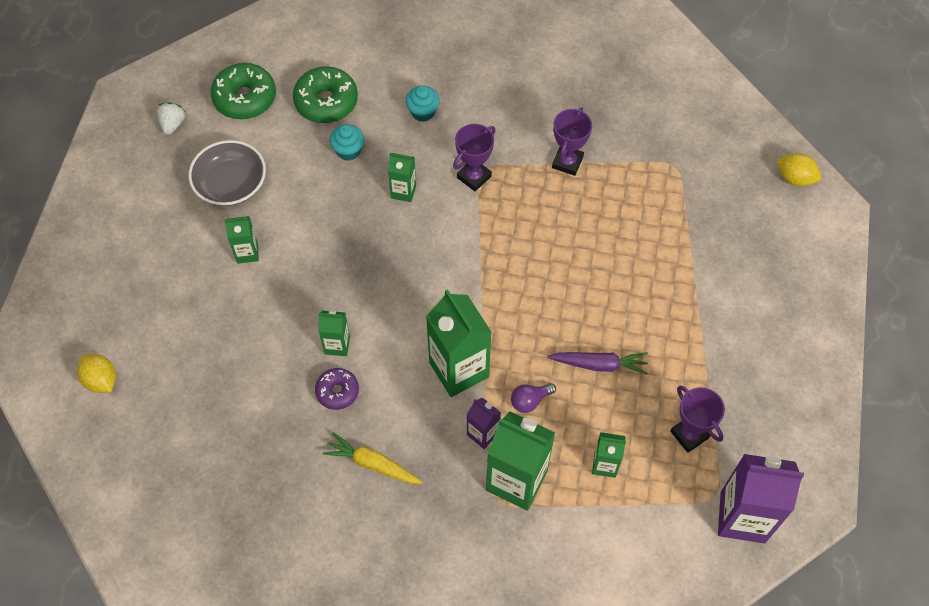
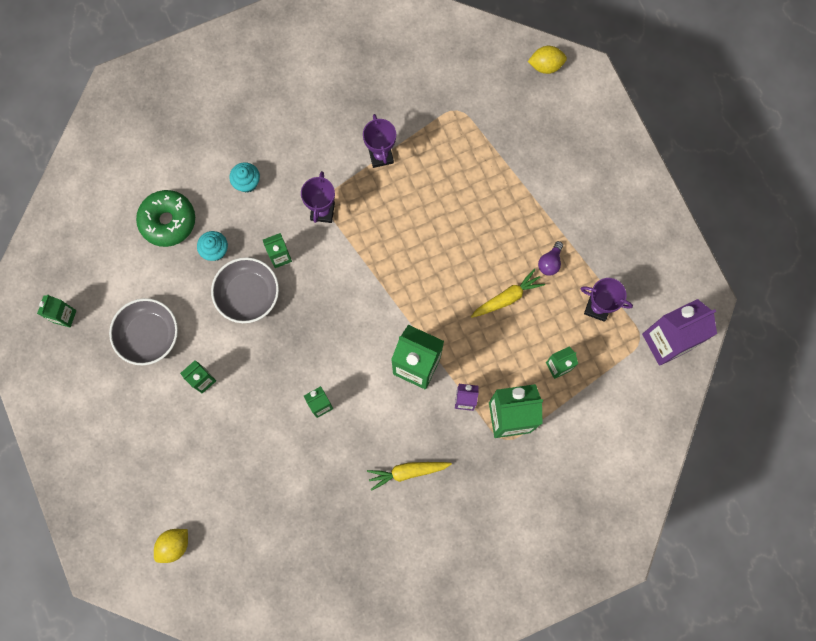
camera: 35 degrees left, 15 degrees up
(101, 380) = (174, 545): yellow lemon -> yellow lemon turned 60 degrees counterclockwise
(173, 124) = (64, 316): white strawberry -> green carton
(245, 98) = (103, 258): green donut -> none
(337, 391) = (346, 438): purple donut -> none
(347, 205) = (248, 294): none -> grey bowl
(530, 401) = (479, 355): purple light bulb -> purple light bulb (550, 262)
(599, 364) = (507, 297): purple carrot -> yellow carrot

